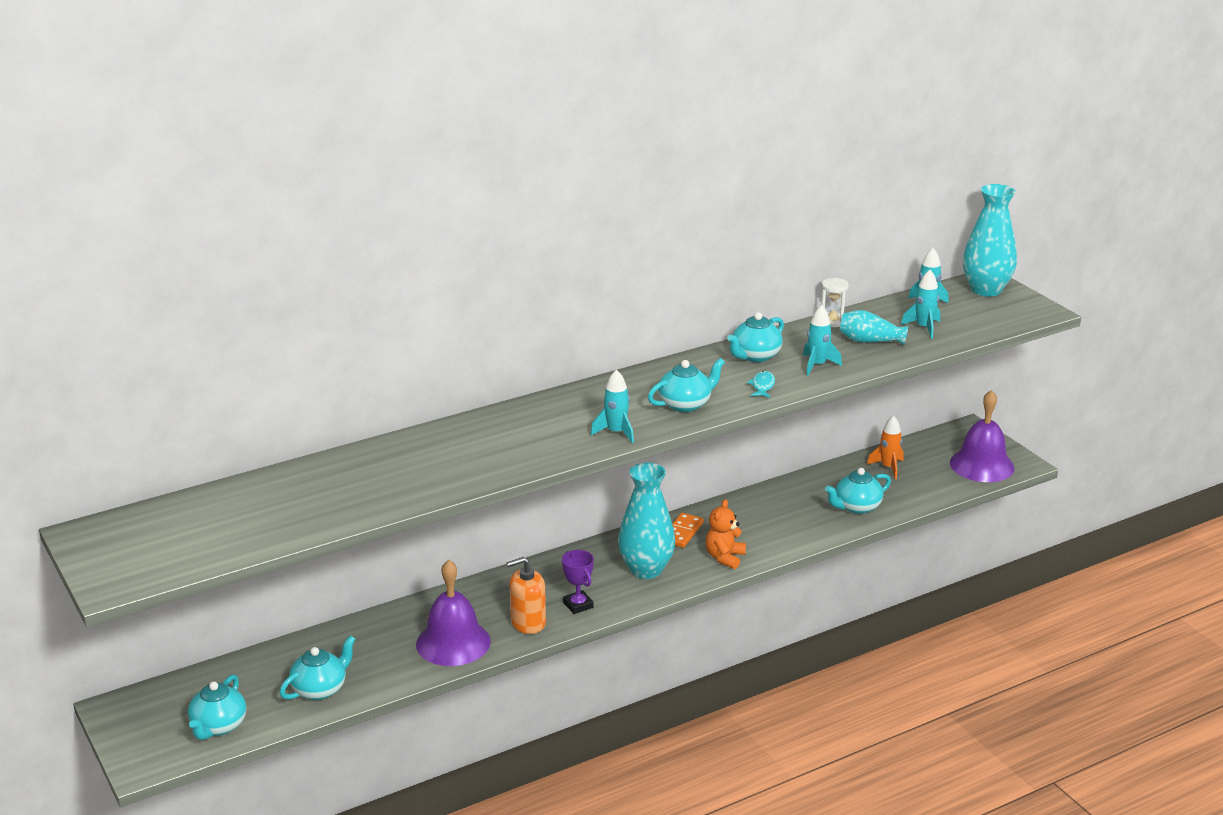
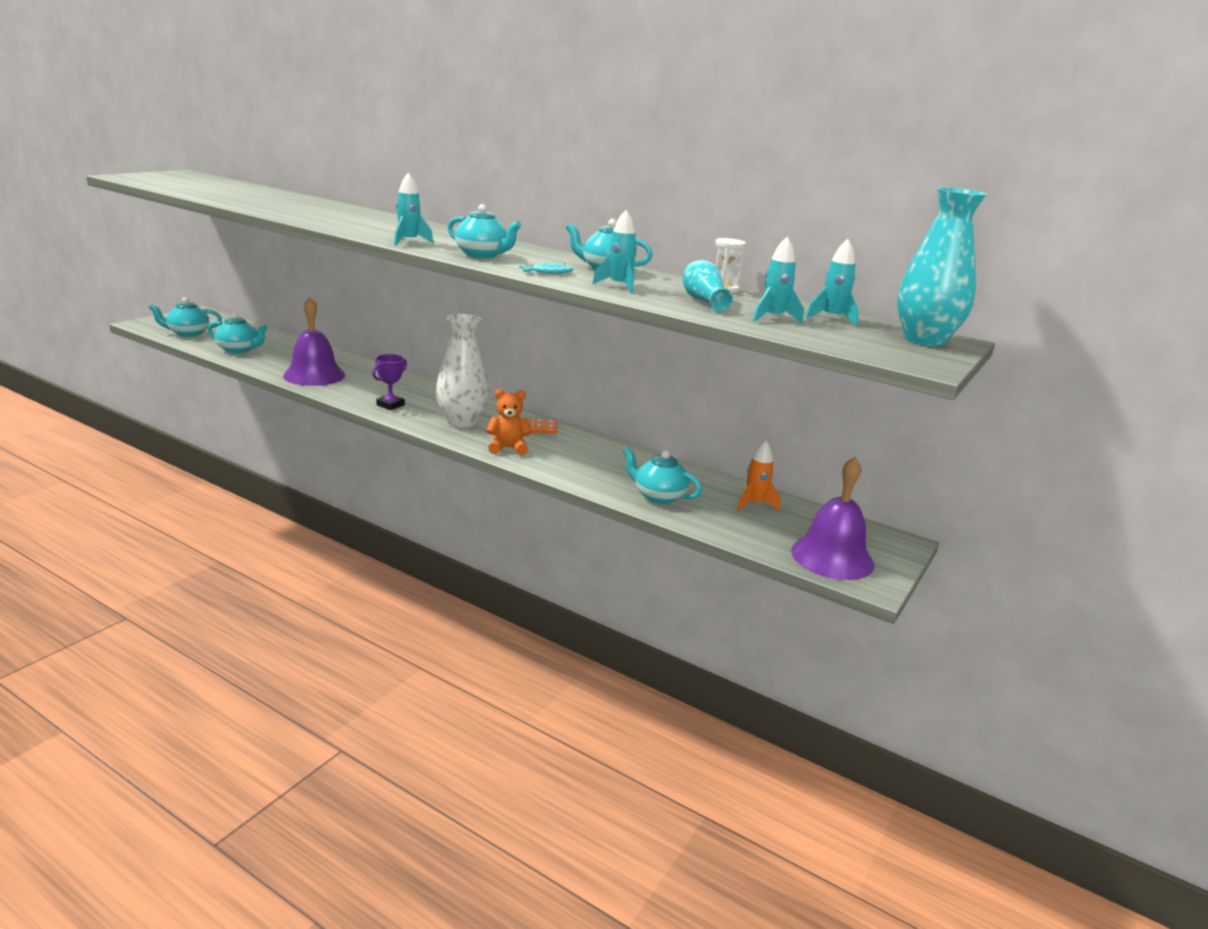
camera: 60 degrees right, 5 degrees down
(528, 622) = (354, 393): orange soap dispenser -> none
(646, 569) = (462, 421): turquoise vase -> white vase

